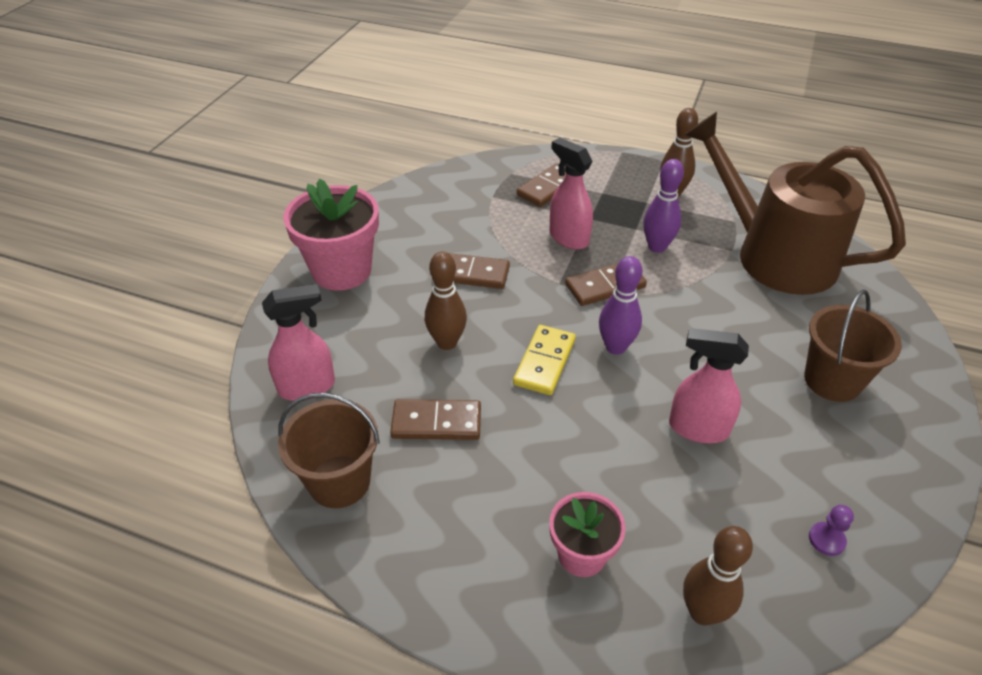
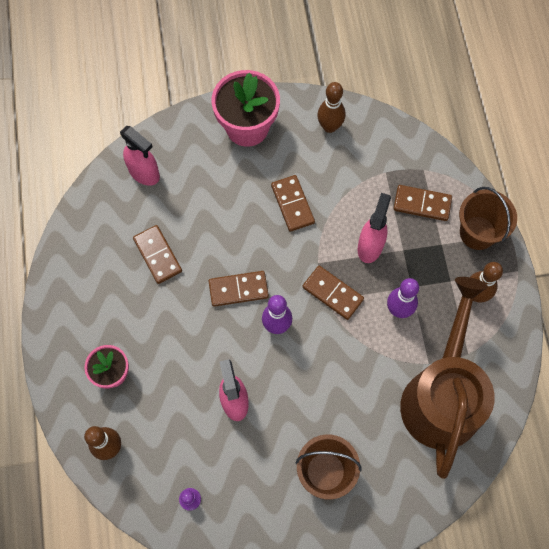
camera: 60 degrees right, 25 degrees up
(339, 481) = (93, 231): brown bucket -> brown bucket (477, 233)
(447, 342) = (222, 225): brown bowling pin -> brown bowling pin (329, 127)
(545, 362) = (238, 289): yellow domino -> brown domino

